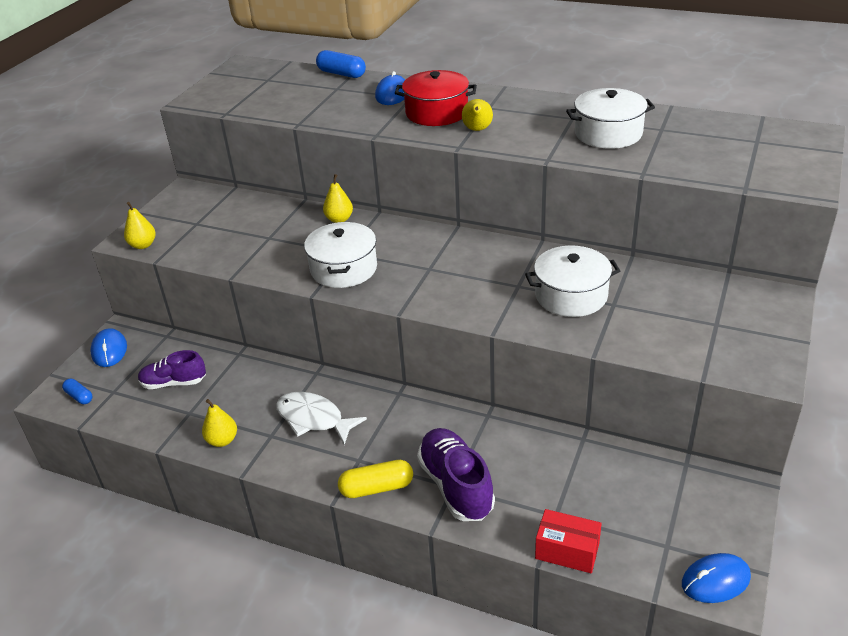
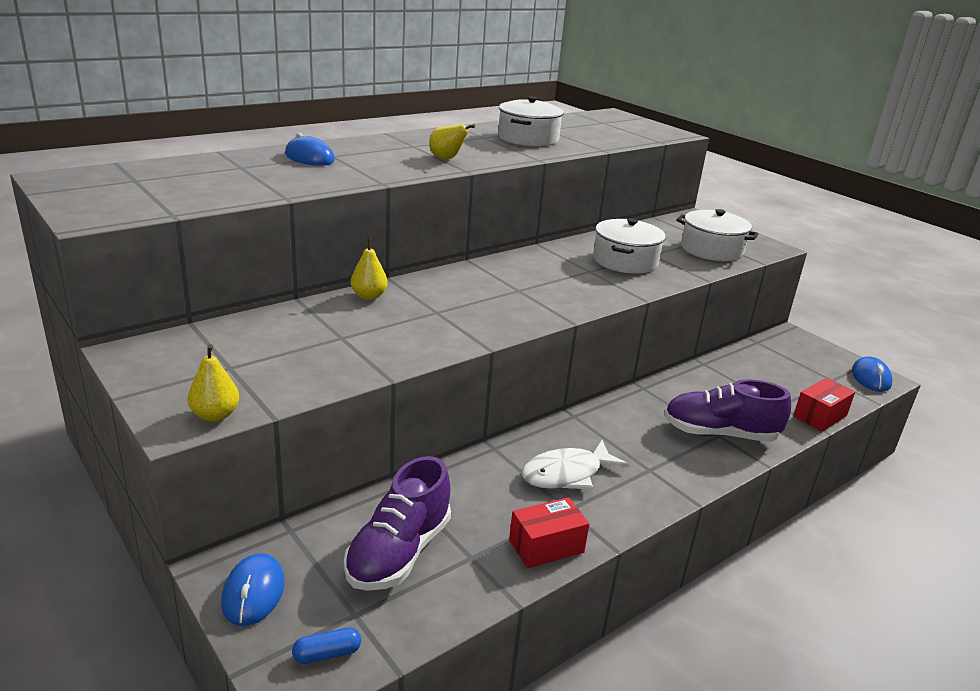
camera: 65 degrees left, 10 degrees down
(109, 350) = (253, 593): blue mouse -> blue mouse turned 75 degrees clockwise
(174, 383) = (399, 552): purple shoe -> purple shoe, size x1.52
(222, 440) = (546, 546): yellow pear -> red box
(341, 74) = (211, 157): blue capsule -> none
(343, 268) = (464, 321): white pot -> white pot (711, 250)
(376, 488) = (695, 473): yellow capsule -> none
(436, 112) = (385, 158): red pot -> none

